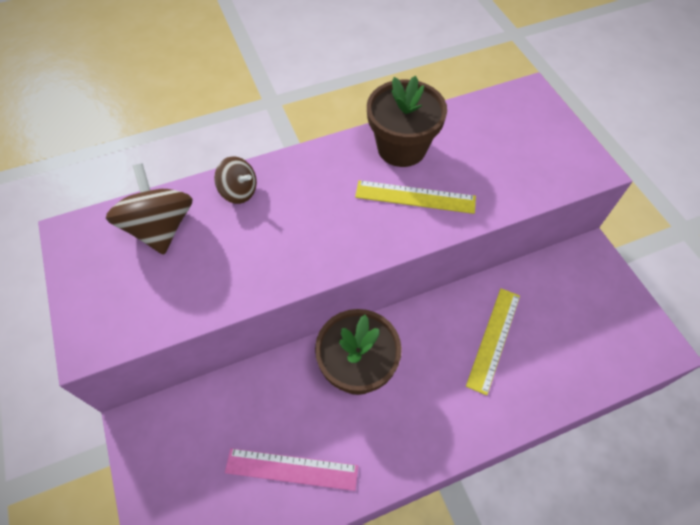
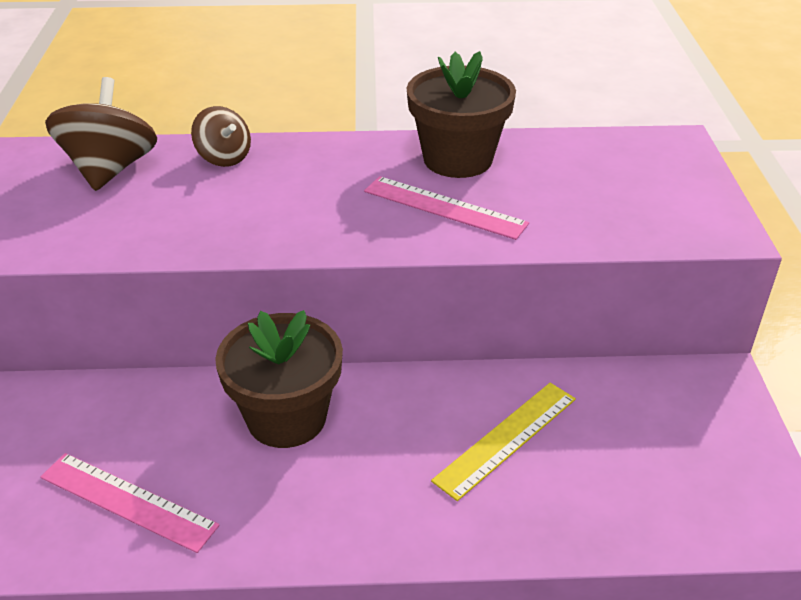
camera: 20 degrees right, 20 degrees down
(415, 197) = (444, 207): yellow ruler -> pink ruler

